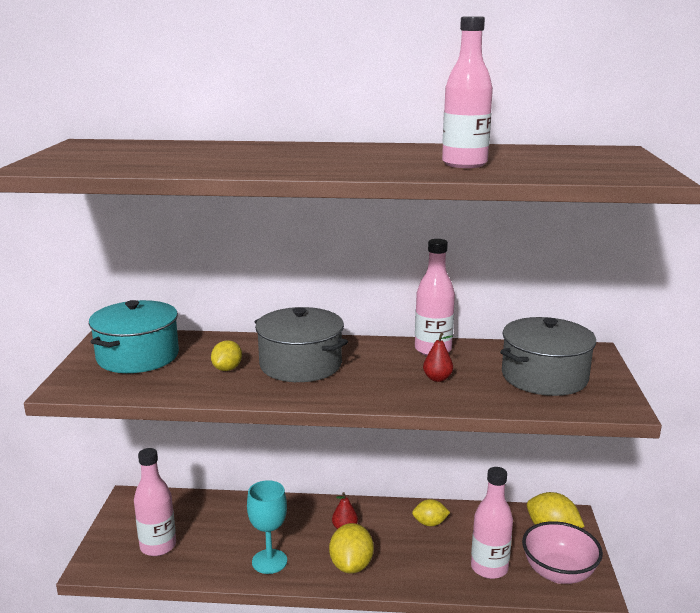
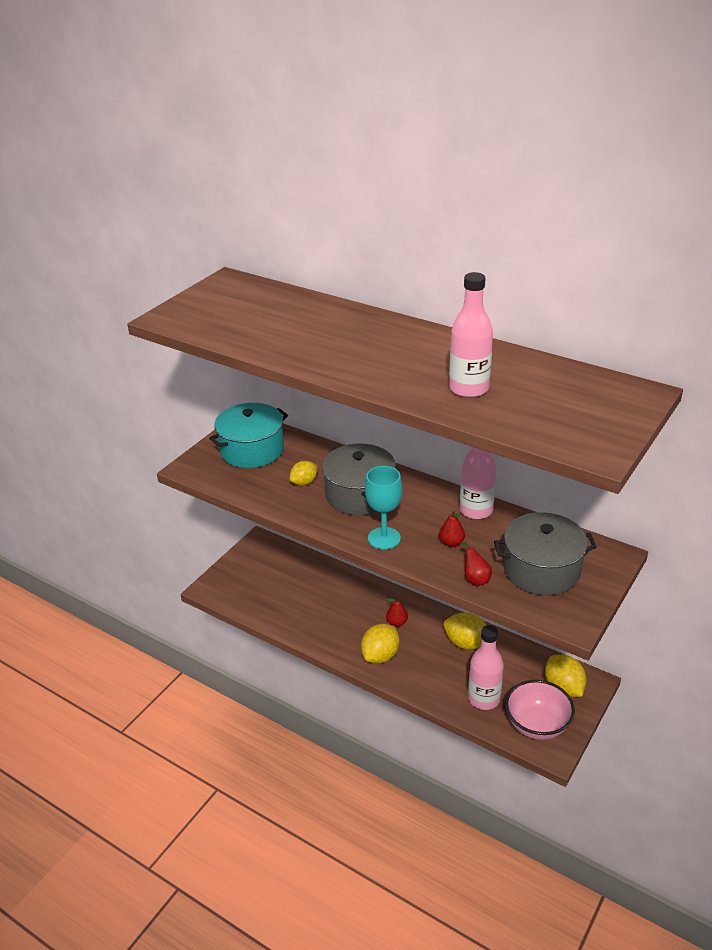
camera: 30 degrees right, 15 degrees up
(158, 546) = (257, 588): pink bottle -> none
(269, 561) = (324, 629): turquoise goblet -> turquoise goblet (384, 538)
(430, 523) = (466, 643): yellow lemon -> yellow lemon, size x1.57
(493, 399) = (475, 579): none -> red pear

